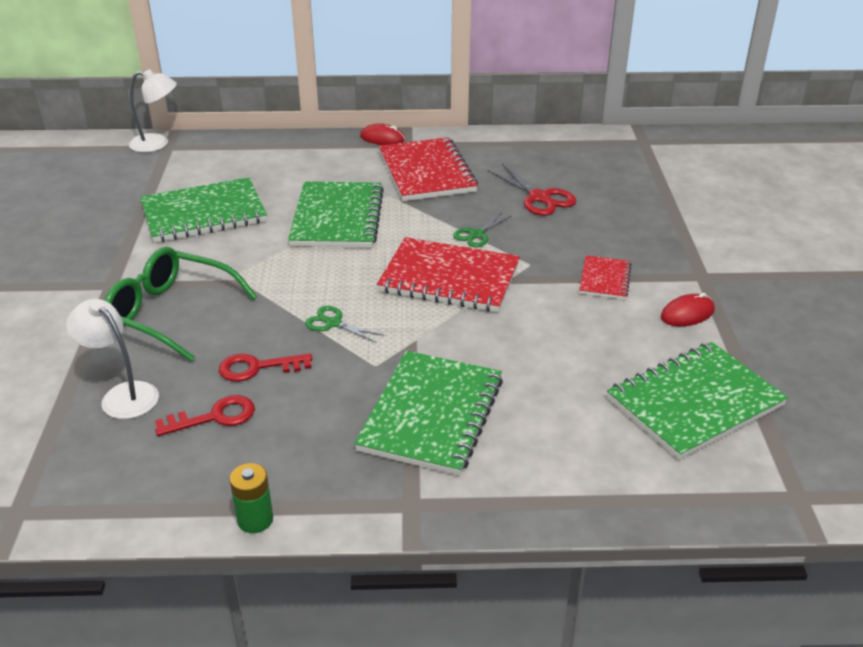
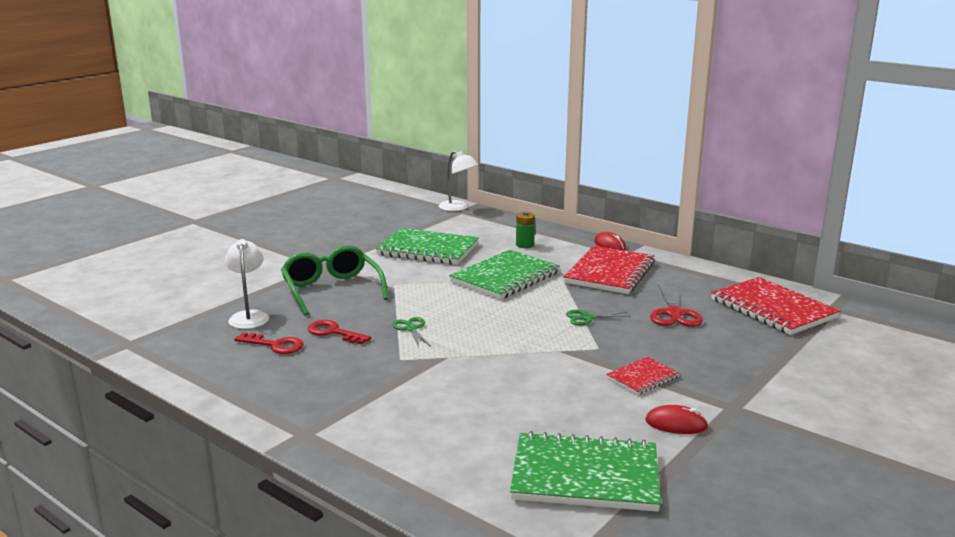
camera: 40 degrees right, 15 degrees down
(255, 520) = (217, 399): green battery -> green battery (525, 245)
(431, 415) = (391, 397): green notebook -> none
(449, 278) = (525, 334): red notebook -> red notebook (772, 309)

